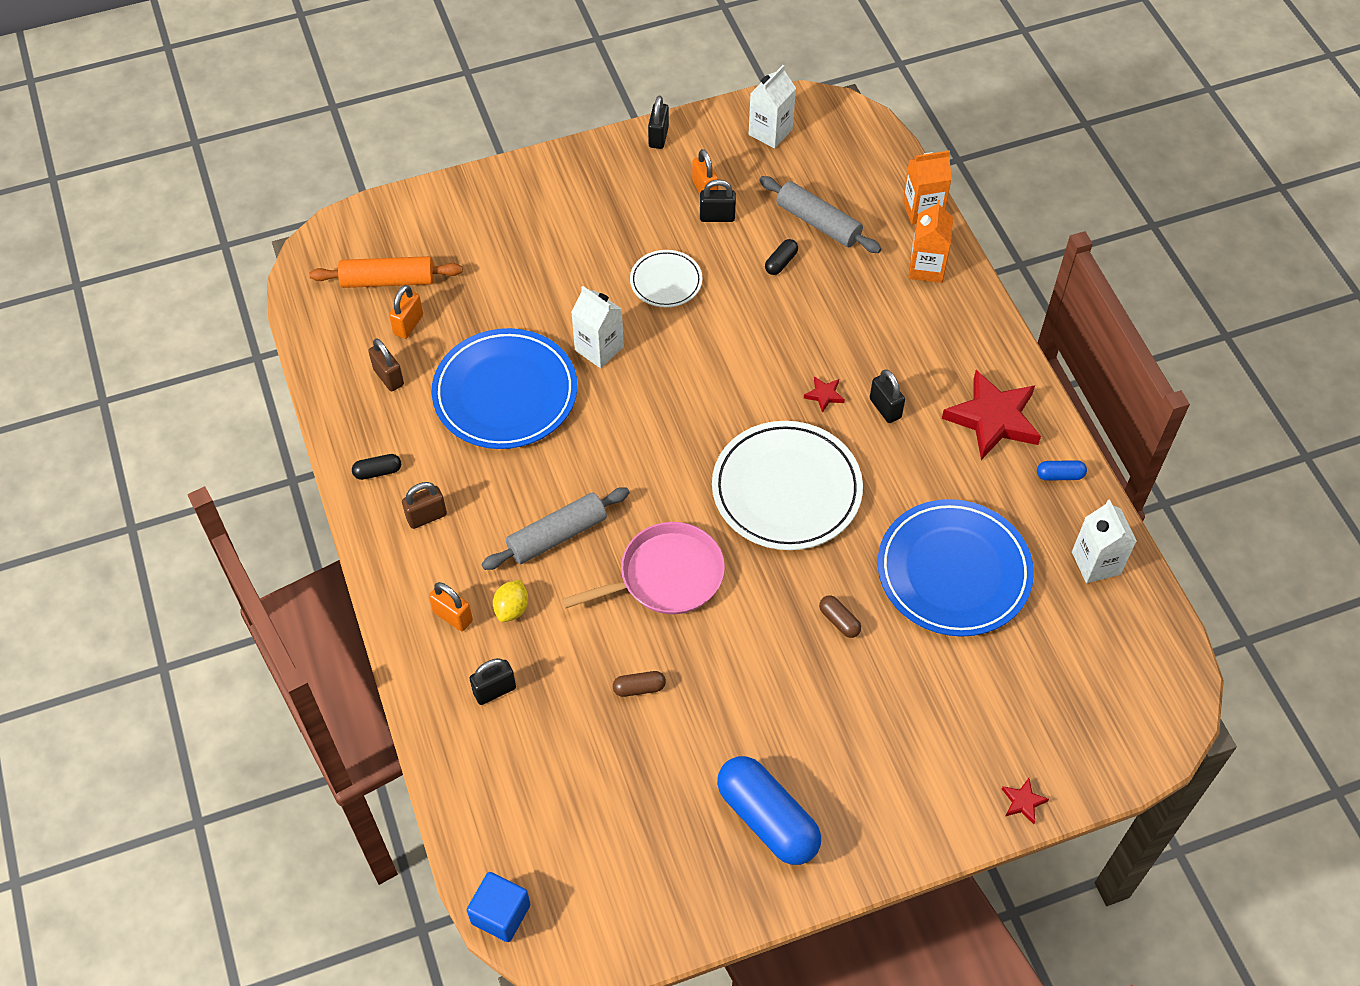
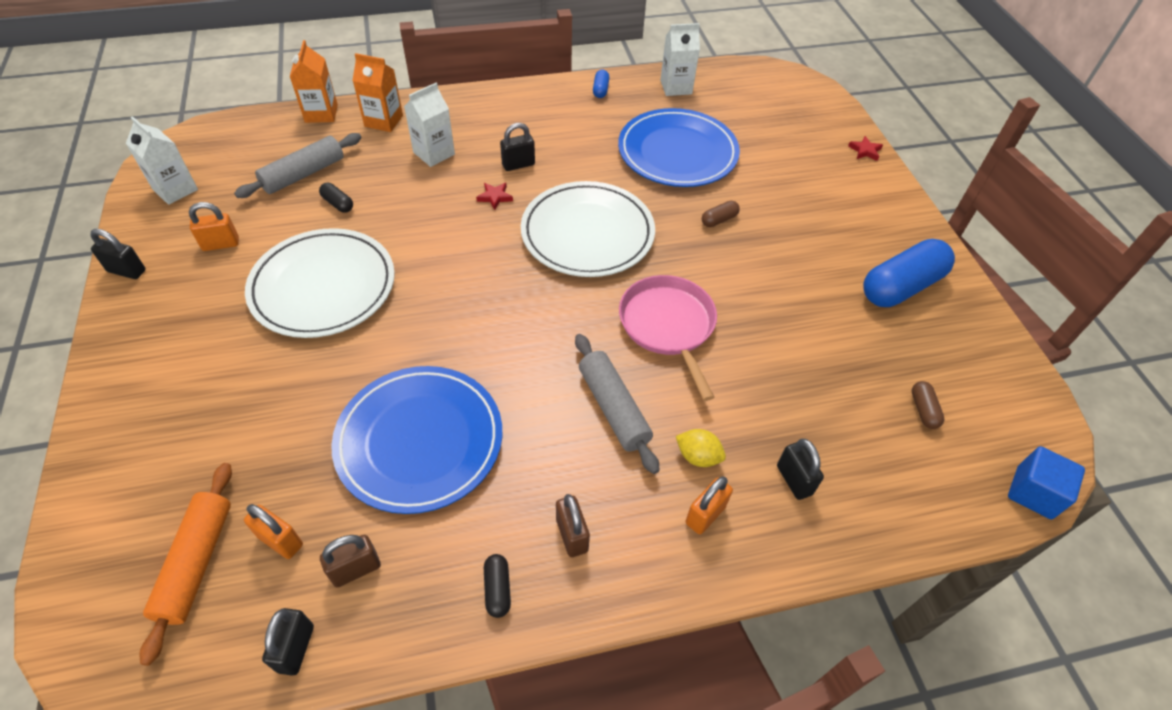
camera: 85 degrees left, 5 degrees down
(599, 348) = (388, 350): white carton -> white carton (434, 153)
(639, 688) = (786, 358): brown capsule -> brown capsule (923, 410)
(666, 281) = (323, 287): white plate -> white plate, size x1.92
(717, 217) = (260, 239): black padlock -> black padlock (296, 648)
(993, 419) = (543, 111): red star -> none

